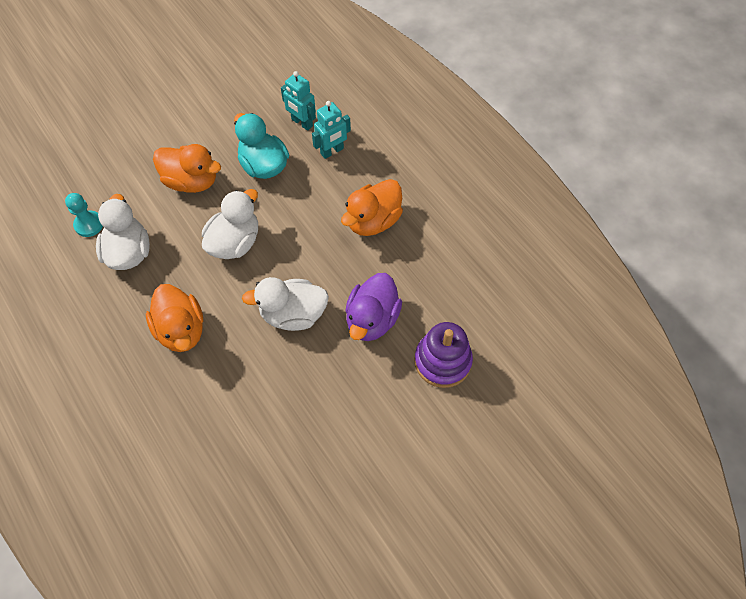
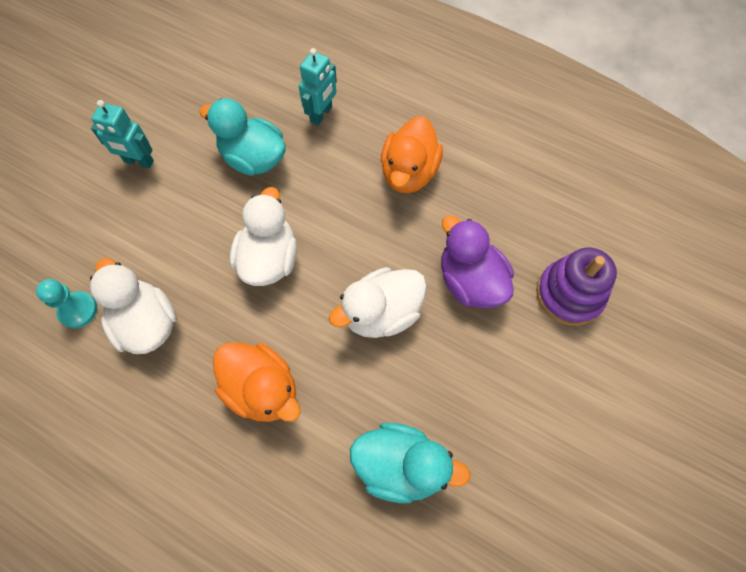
camera: 25 degrees left, 5 degrees up
(191, 181) = (179, 209): orange duck -> none
(246, 423) = (400, 465): none -> turquoise duck
(301, 123) = (270, 96): turquoise robot -> turquoise robot (139, 162)
(372, 319) = (470, 281): purple duck -> purple duck turned 150 degrees clockwise

